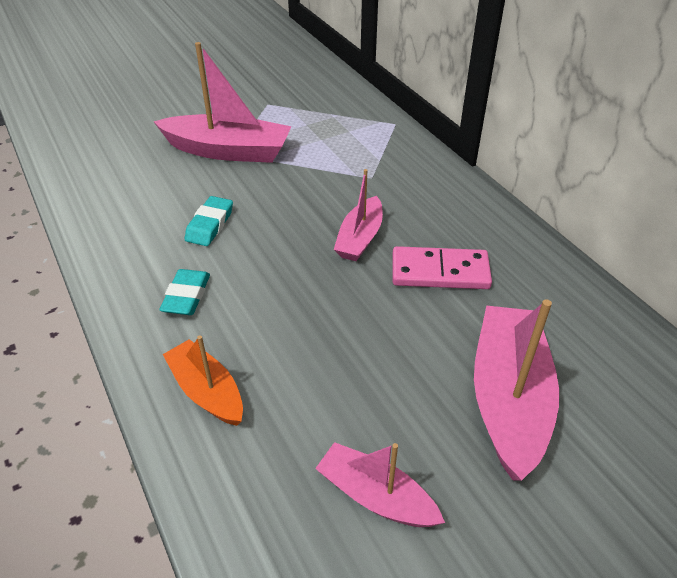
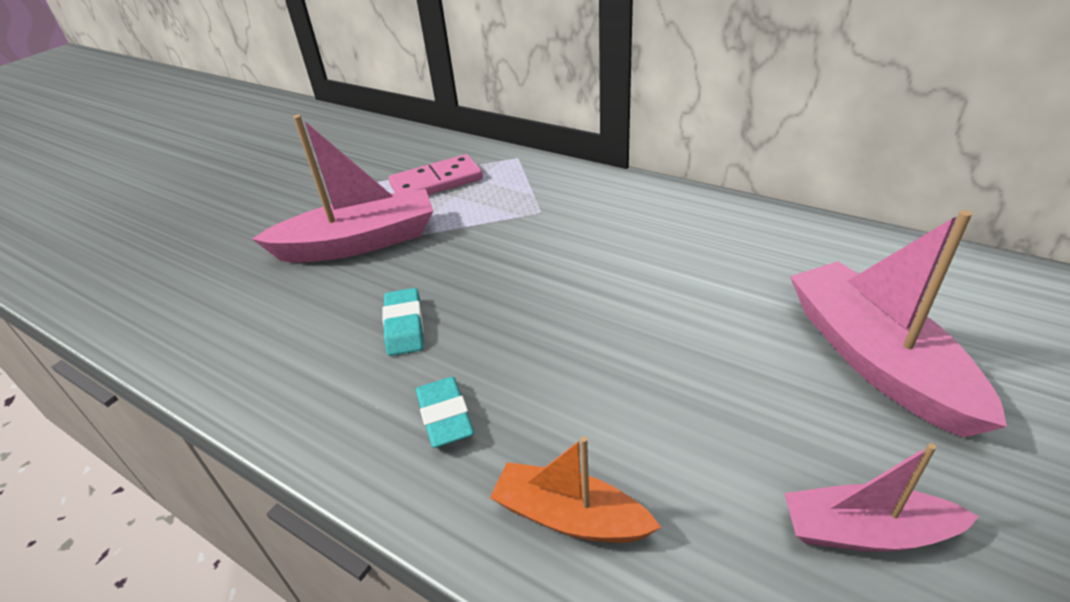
camera: 25 degrees left, 5 degrees down
(360, 238) = (584, 272): pink boat -> none
(440, 272) = (693, 271): pink domino -> pink domino (436, 182)

